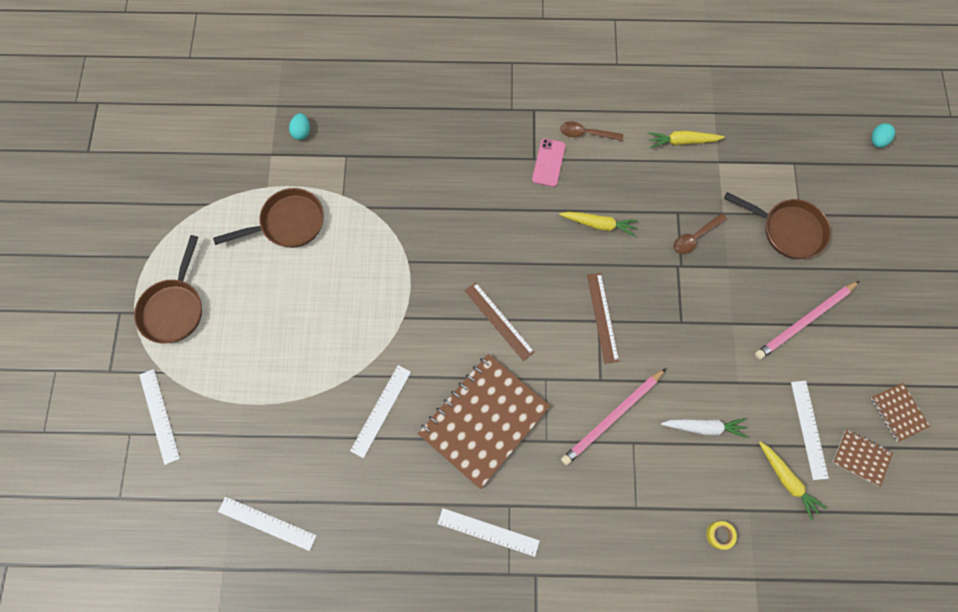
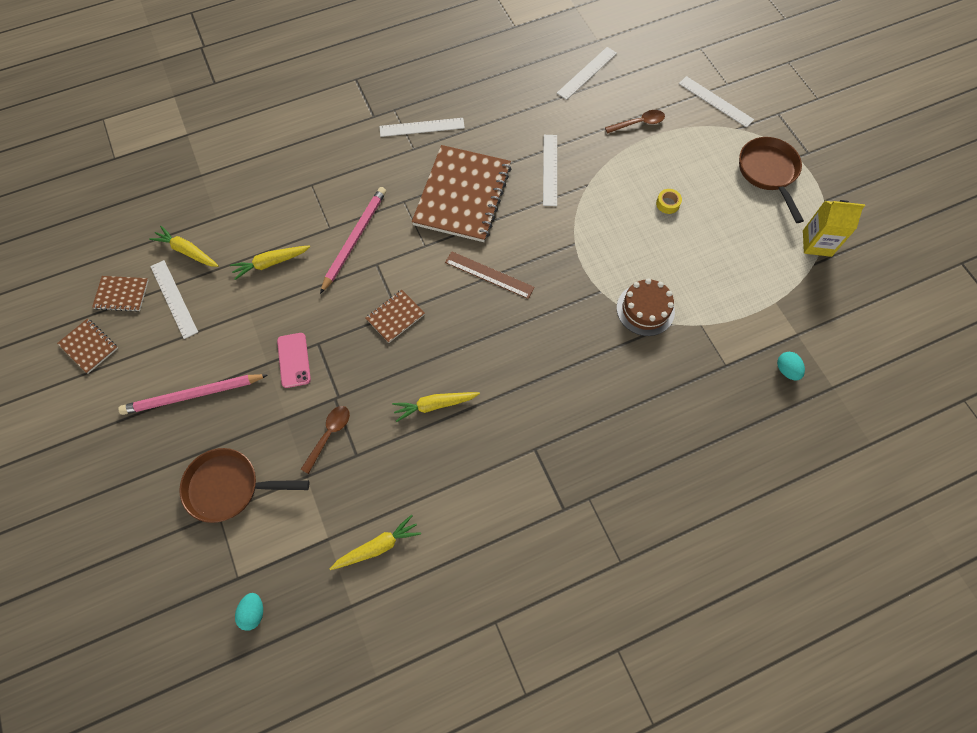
camera: 155 degrees right, 5 degrees down
(190, 221) = (817, 243): none -> yellow carton
(267, 523) = (587, 73): white ruler -> white ruler turned 45 degrees counterclockwise
(288, 223) = (731, 278): brown pan -> none
(380, 228) = (645, 309): none -> brown cake
(548, 163) = (517, 451): pink phone -> pink phone (294, 360)
(586, 133) = (491, 506): brown spoon -> brown spoon (638, 123)
(602, 317) = (395, 317): brown ruler -> brown notebook
(704, 427) = (271, 263): white carrot -> yellow carrot
(719, 535) = (237, 192): yellow tape -> yellow tape (667, 204)
(805, 321) = (193, 395): pink pencil -> pink pencil turned 135 degrees counterclockwise
(877, 141) = (136, 660): turquoise egg -> turquoise egg (253, 612)

